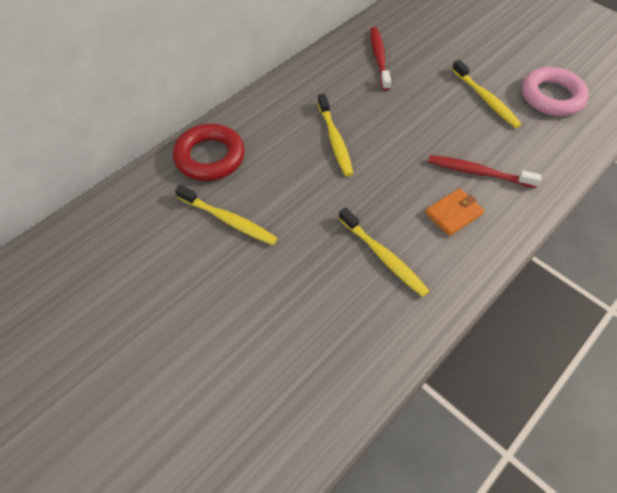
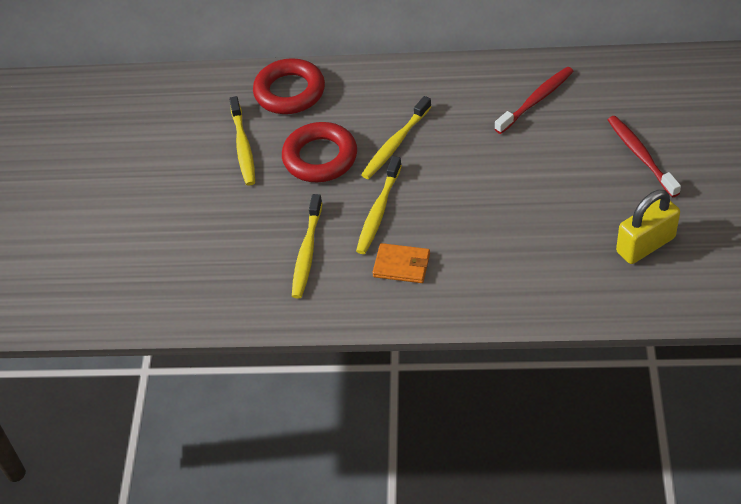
camera: 55 degrees right, 5 degrees down
(297, 185) = (320, 157): none -> red ring
(478, 172) = (470, 253): red toothbrush -> red toothbrush (640, 155)
(485, 99) = (576, 202): yellow toothbrush -> yellow toothbrush (378, 211)
(551, 96) = (645, 245): pink ring -> yellow padlock

